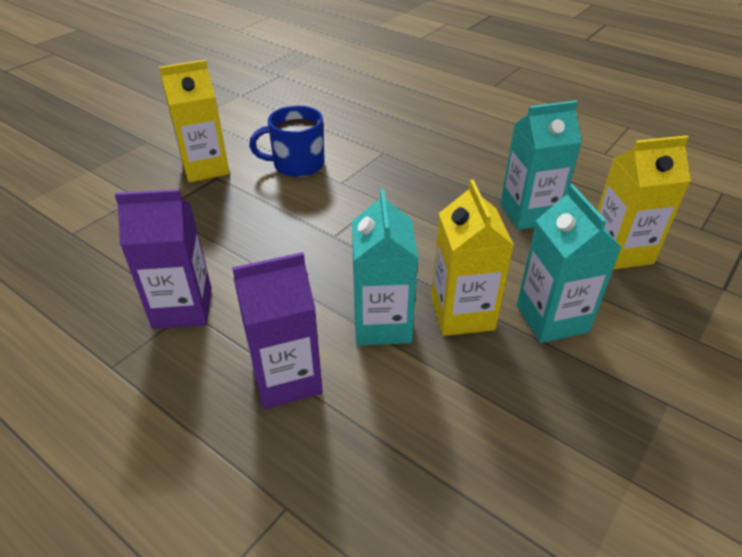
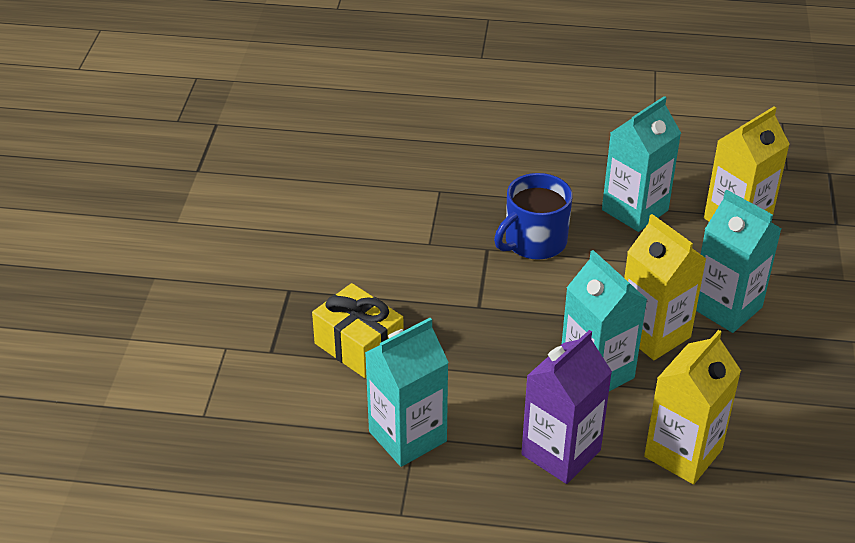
camera: 30 degrees left, 0 degrees up
(182, 308) = (407, 436): purple carton -> turquoise carton
(205, 168) = (264, 283): yellow carton -> yellow carton (683, 453)
(220, 229) = (359, 346): none -> yellow gift
(297, 164) = (362, 240): blue mug -> blue mug (534, 242)

